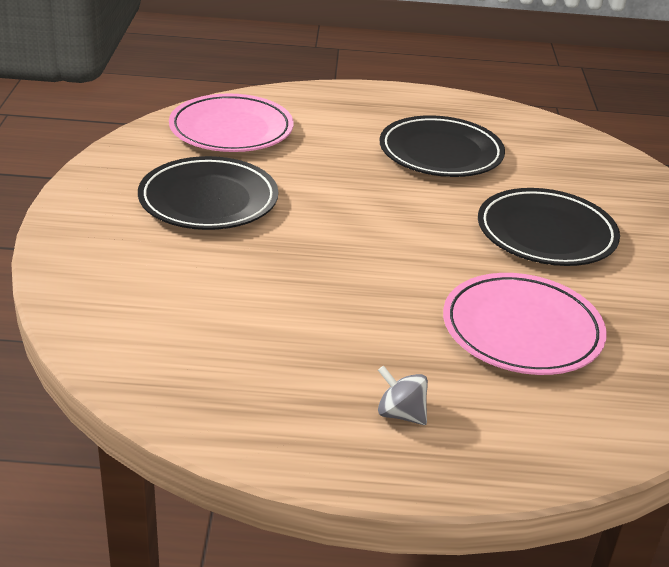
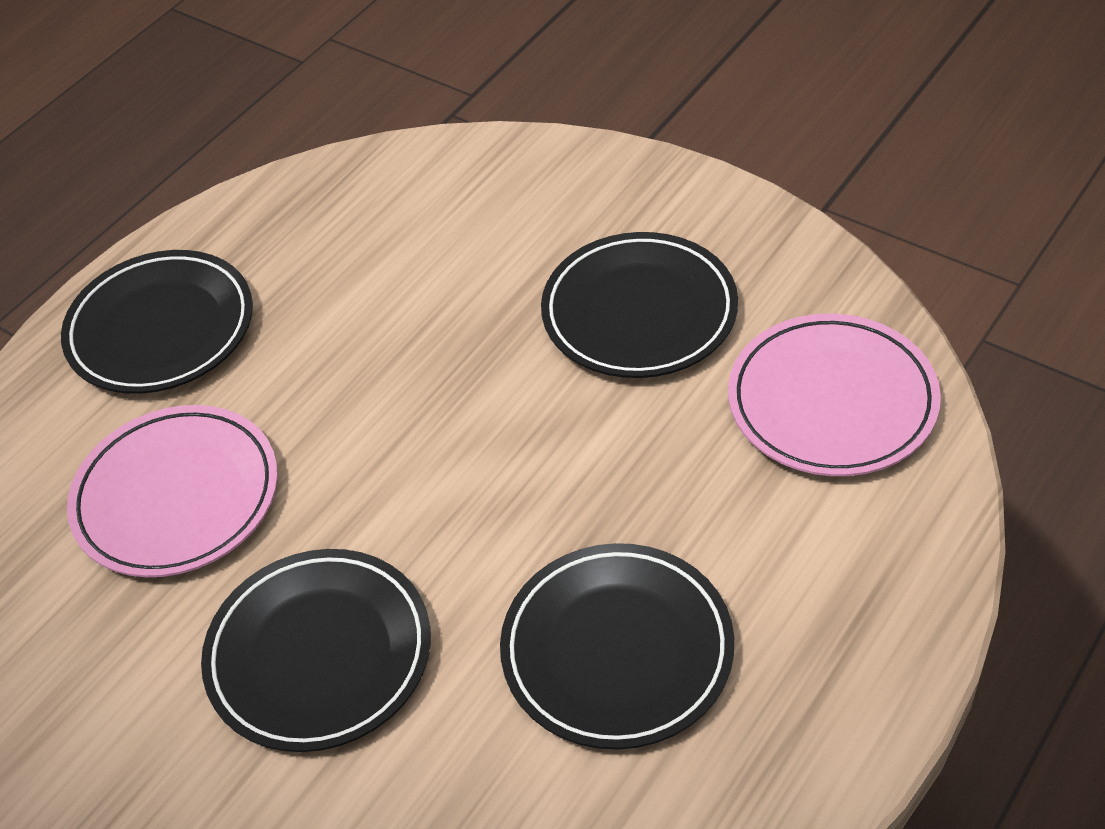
camera: 130 degrees right, 15 degrees up
(400, 414) = (161, 329): grey spinning top -> black plate

